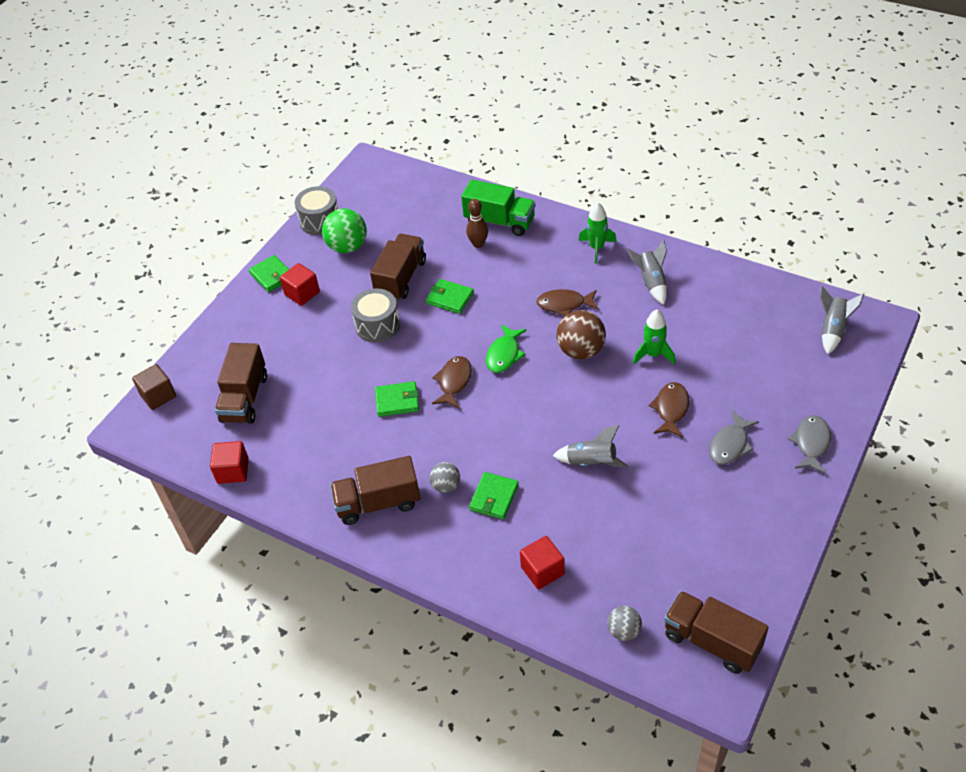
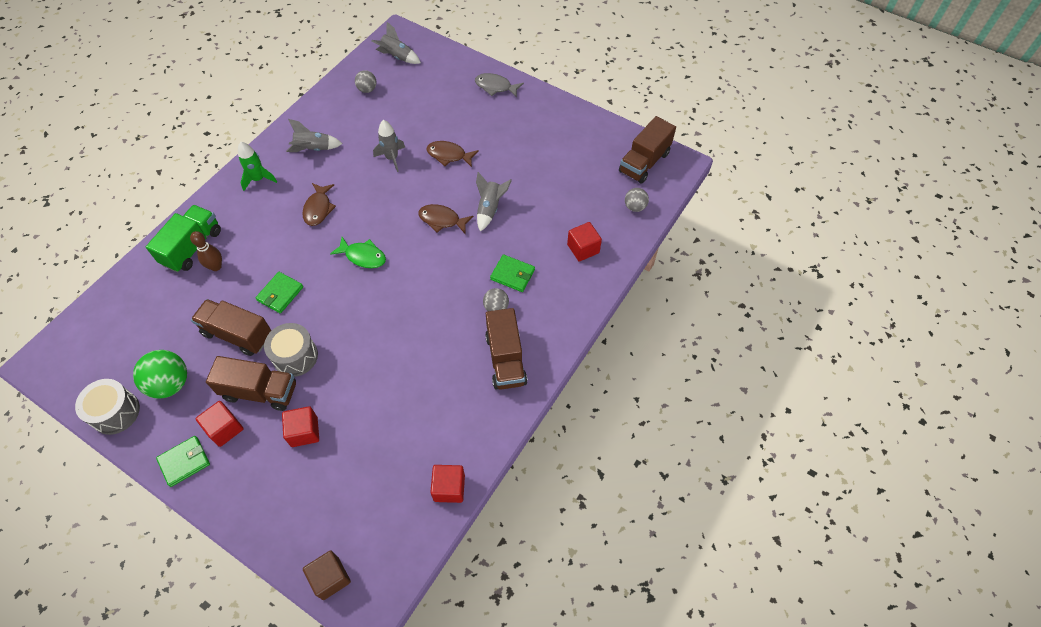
camera: 90 degrees left, 10 degrees up
(244, 398) = (357, 482): brown truck -> brown truck (260, 391)
(297, 349) = (304, 432): none -> red cube
(397, 401) = (395, 342): green wallet -> none
(454, 382) = (384, 296): brown fish -> brown fish (442, 220)
(581, 350) = (374, 203): brown ball -> none
(653, 354) = (392, 158): green rocket -> grey rocket
(730, 445) = (488, 128): grey fish -> none
(762, 311) = (367, 89): none -> grey ball

